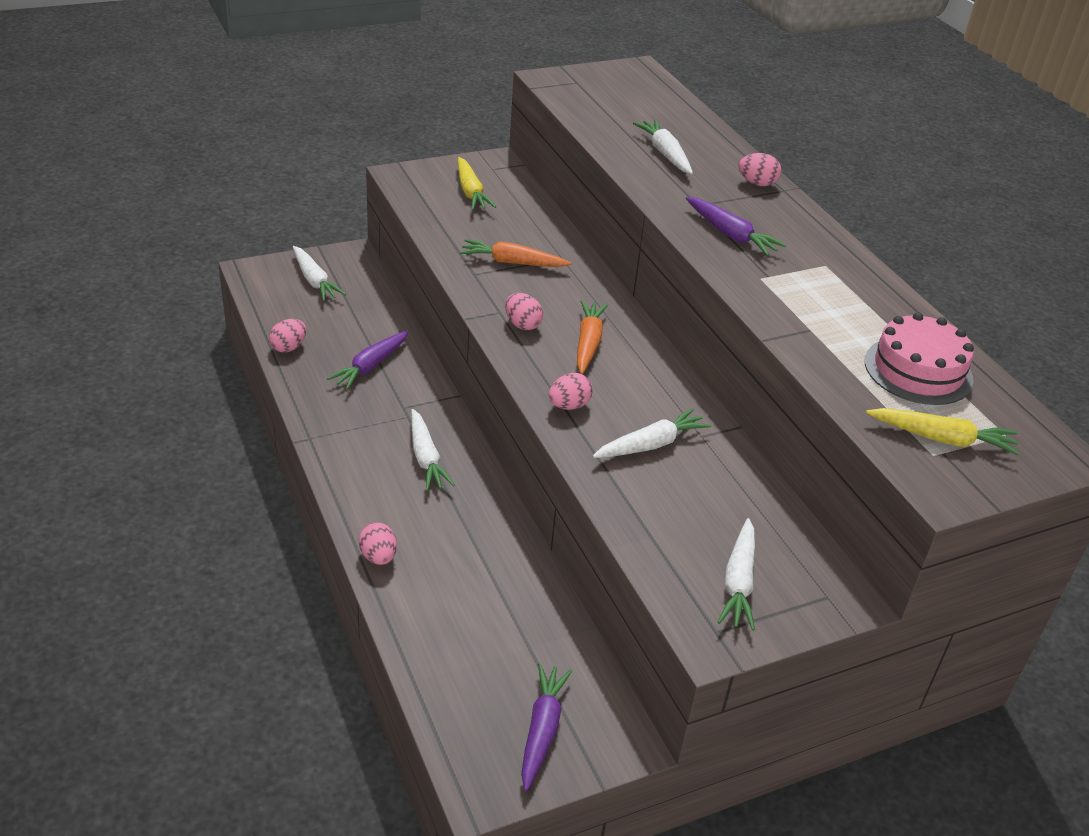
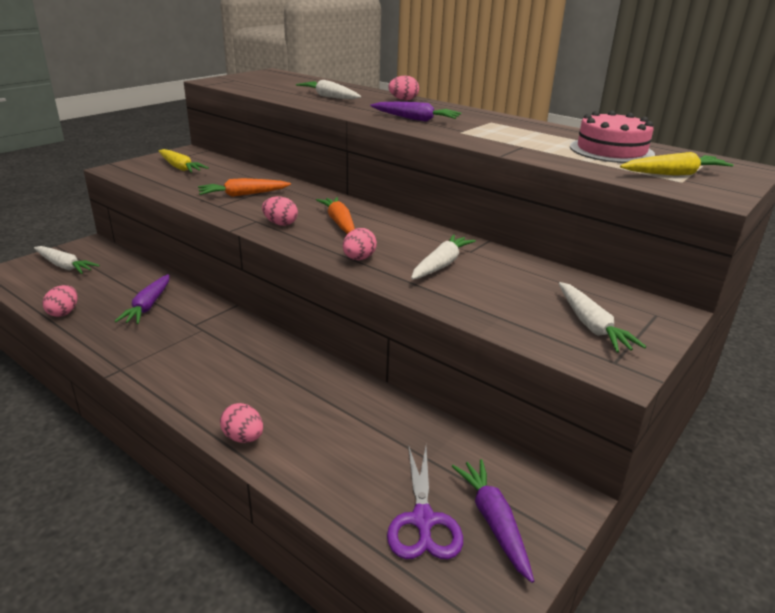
camera: 25 degrees left, 10 degrees down
(426, 458) = (237, 352): white carrot -> none
(481, 701) = (423, 520): none -> purple scissors

